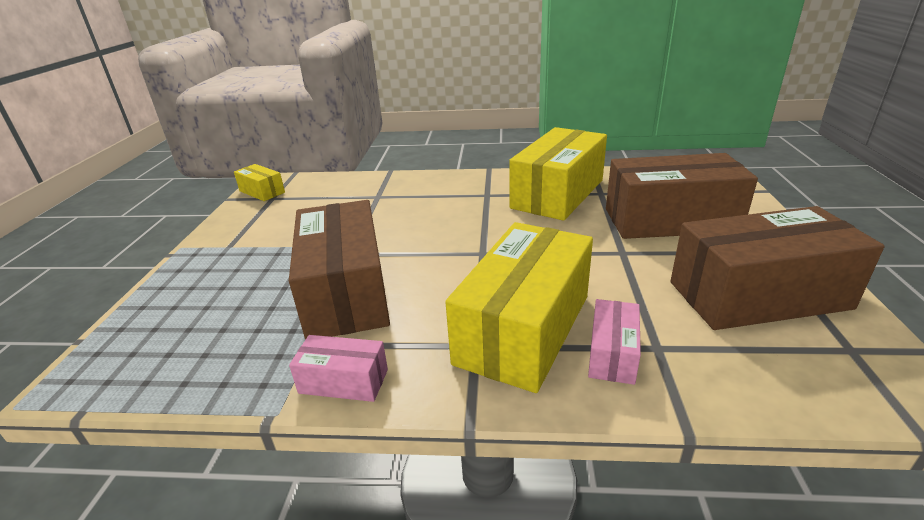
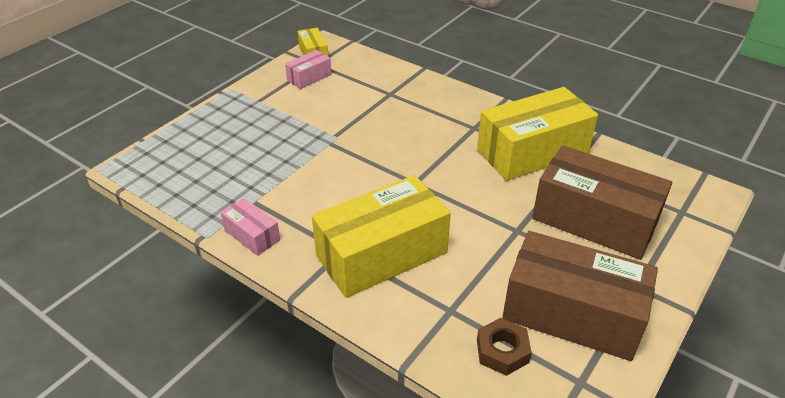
camera: 30 degrees right, 10 degrees up
(345, 292) = (300, 173): brown box -> none
(612, 354) = (417, 299): pink box -> pink box (309, 77)
(754, 360) = (502, 351): none -> brown nut

